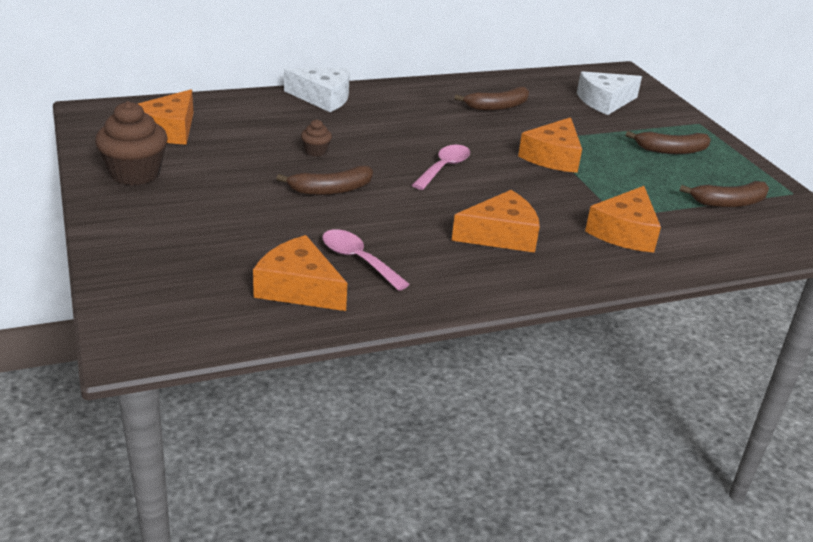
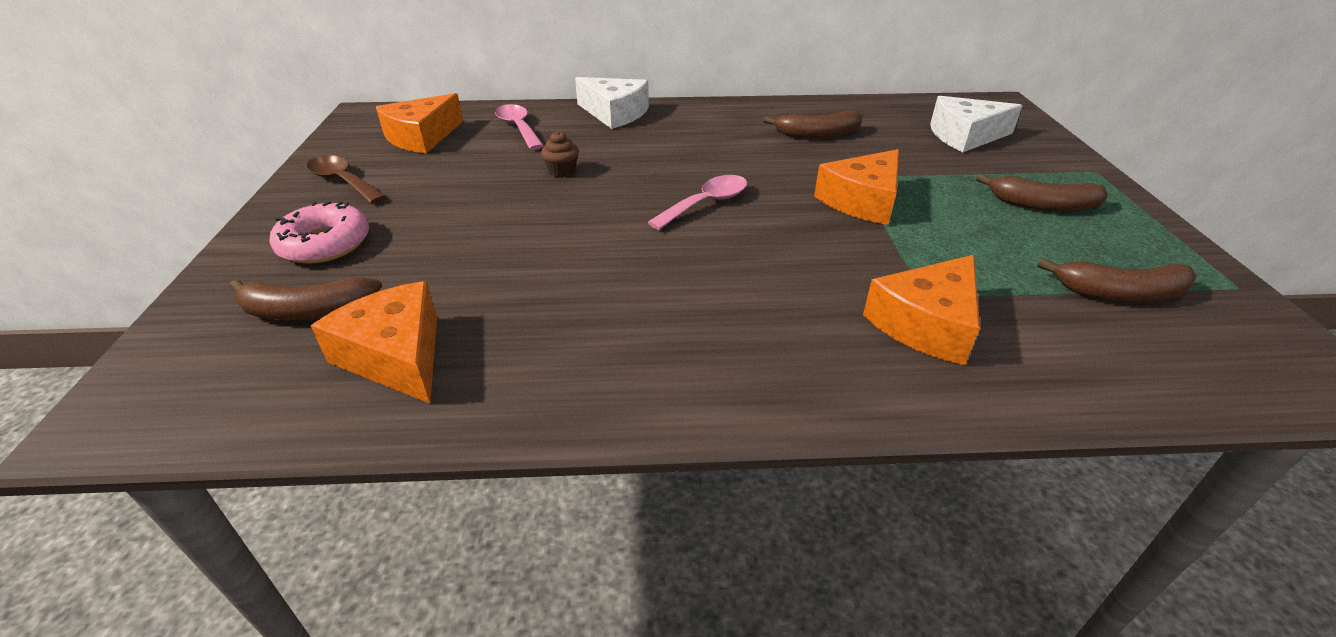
camera: 20 degrees right, 5 degrees up
(135, 174) = (343, 181): brown cupcake -> brown spoon
(171, 223) = (325, 244): none -> pink donut
(331, 190) = (544, 219): brown banana -> brown banana (307, 311)
(357, 260) = (506, 321): pink spoon -> pink spoon (518, 128)
(501, 235) = (731, 307): orange cheese -> none

